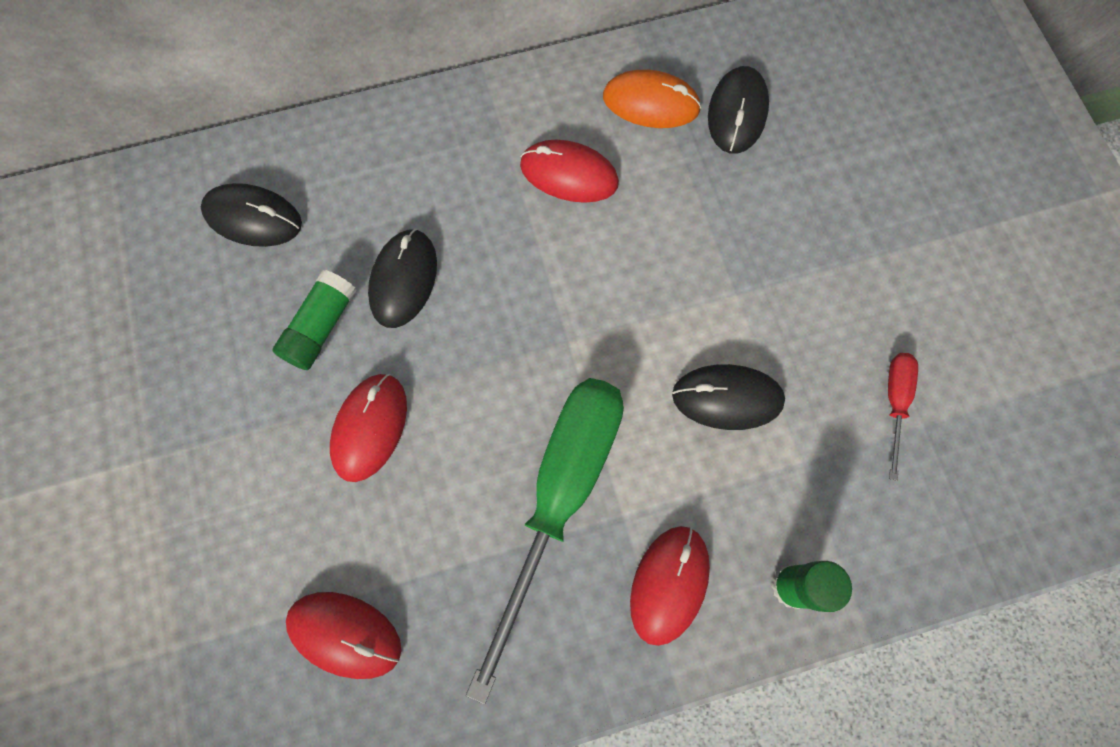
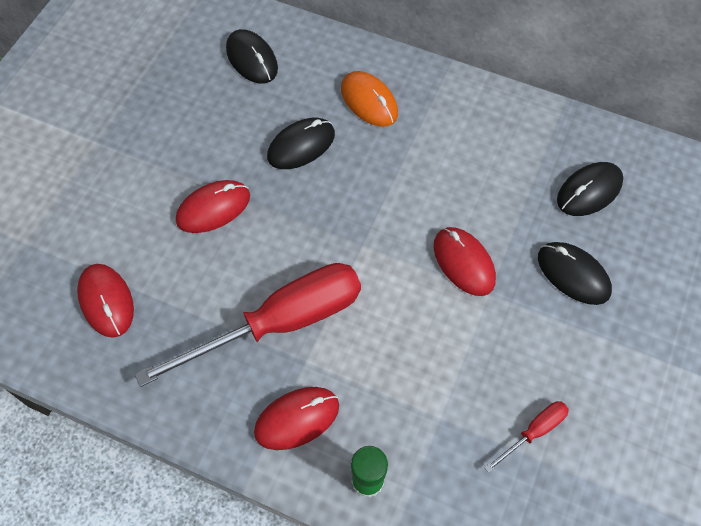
camera: 40 degrees right, 10 degrees down
(321, 327) = (235, 139): green glue stick -> none
(560, 497) = (280, 323): green screwdriver -> red screwdriver
(569, 174) = (448, 154): red mouse -> red mouse (464, 262)
(651, 103) = (537, 149): orange mouse -> orange mouse (369, 101)
(727, 398) = (428, 346): black mouse -> black mouse (573, 274)

